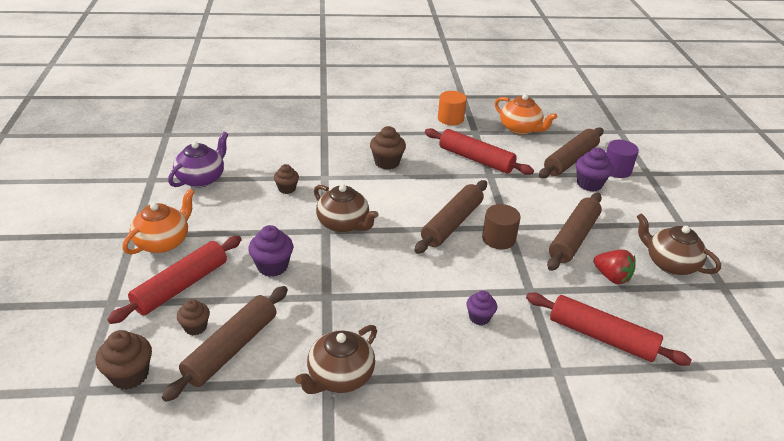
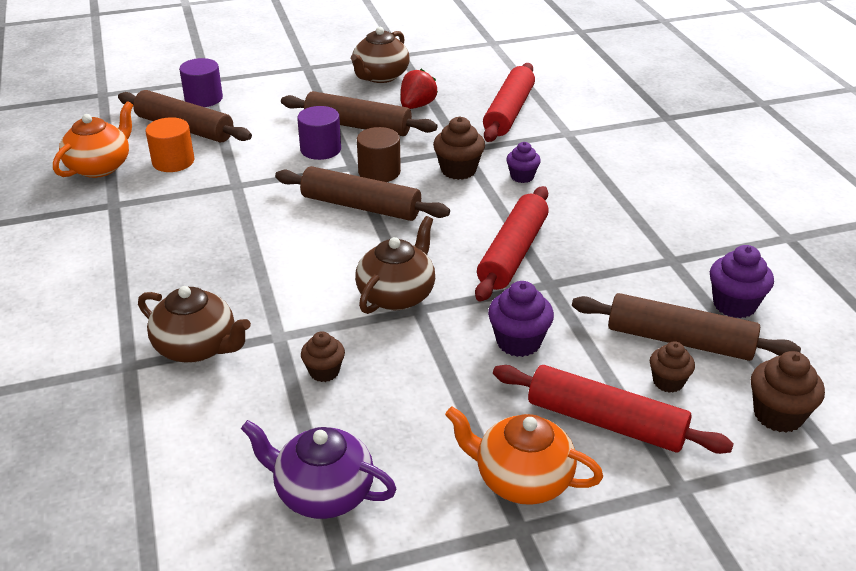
camera: 100 degrees left, 0 degrees up
(339, 377) = (662, 253): brown teapot -> brown teapot (197, 347)
(387, 162) = (220, 278): brown cupcake -> brown cupcake (458, 170)
(450, 119) = (69, 230): orange cylinder -> orange cylinder (173, 161)
(475, 159) = (195, 199): red rolling pin -> red rolling pin (513, 253)
(535, 215) = (320, 149): none -> purple cylinder
(589, 184) = (241, 116): purple cupcake -> purple cupcake (734, 305)

